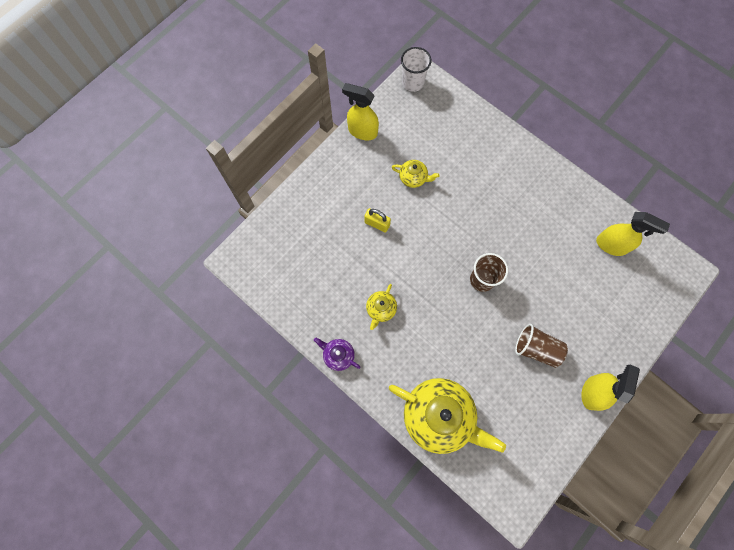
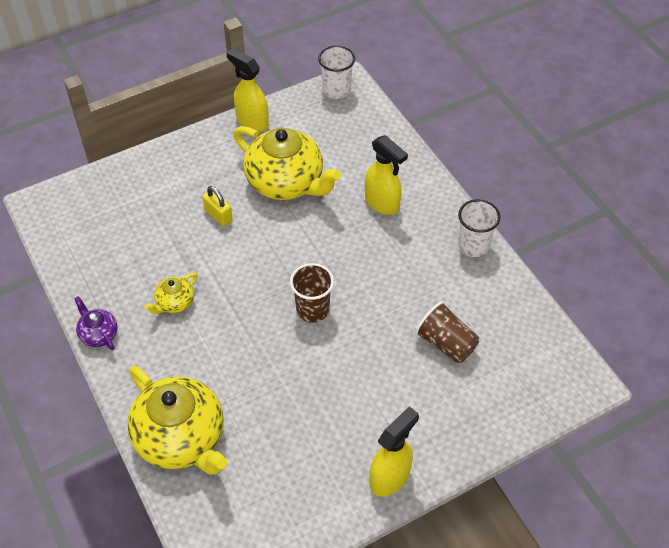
camera: 20 degrees right, 20 degrees down
(413, 178) = (286, 182): yellow teapot -> yellow teapot, size x2.17
(536, 348) = (342, 405): brown cup -> brown cup (446, 343)
(570, 187) = (473, 245): none -> white cup
(611, 245) = (496, 323): yellow spray bottle -> yellow spray bottle (382, 203)

